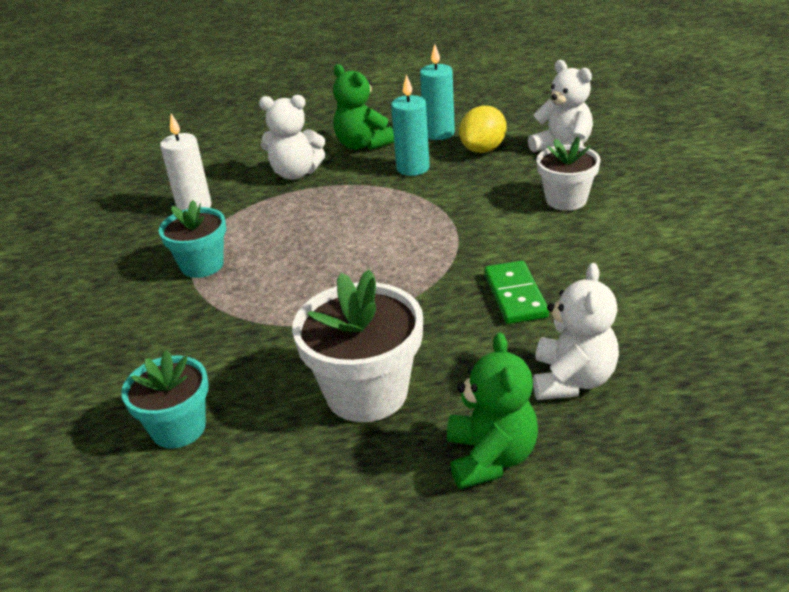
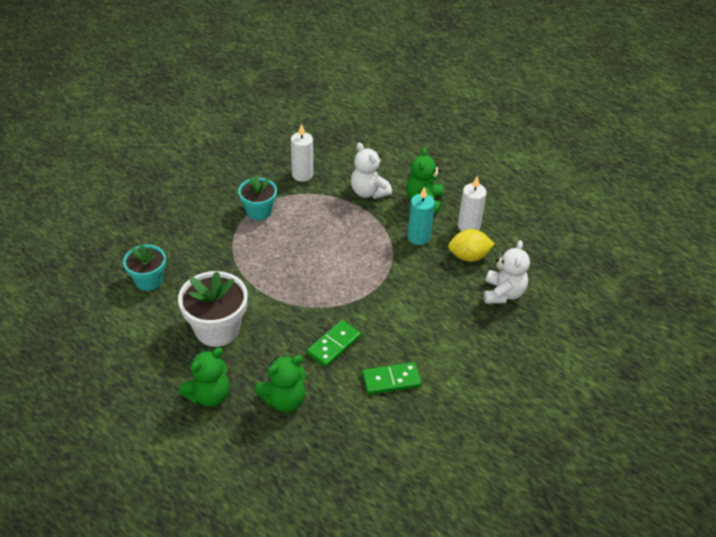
camera: 45 degrees right, 10 degrees up
(439, 133) = (468, 226): turquoise candle -> white candle
(566, 200) = (445, 322): white flower pot -> none
(572, 380) = (284, 400): white teddy bear -> green teddy bear
(622, 273) = (391, 380): none -> green domino

